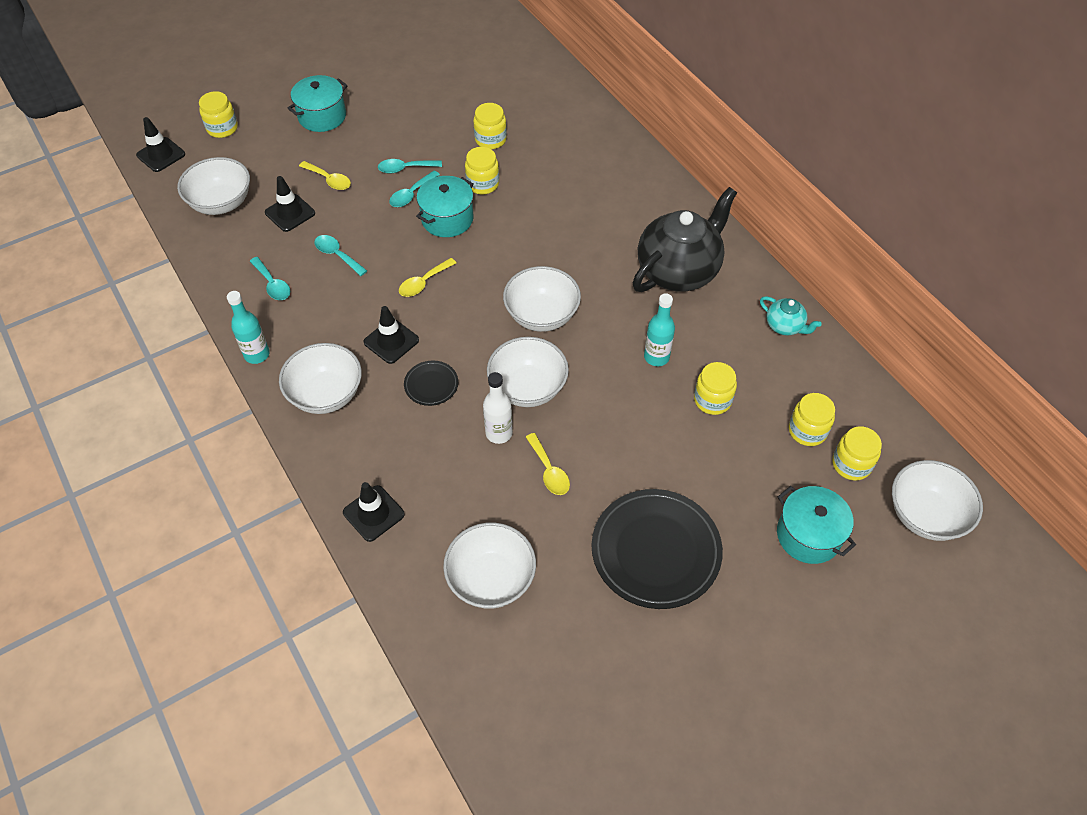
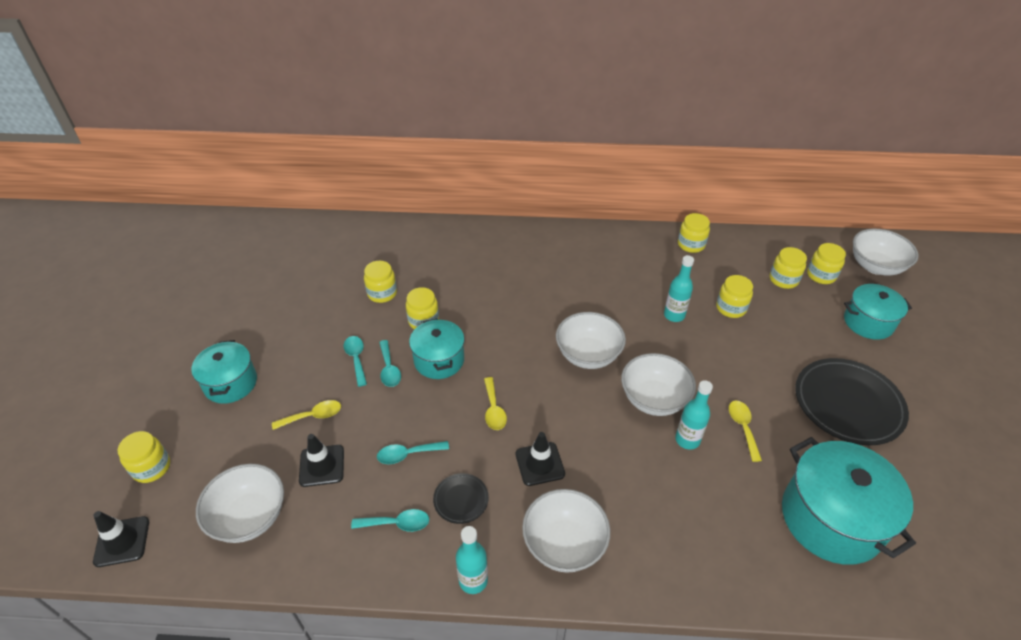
camera: 55 degrees left, 10 degrees down
(373, 513) = (722, 572): black traffic cone -> none
(405, 168) = (356, 359): turquoise spoon -> turquoise spoon turned 135 degrees clockwise
(431, 385) = (608, 459): black plate -> black plate (461, 500)
(491, 579) = (831, 519): white bowl -> turquoise pot
(499, 433) = (687, 440): white bottle -> turquoise bottle
(549, 471) = (743, 427): yellow spoon -> yellow spoon turned 105 degrees counterclockwise
(679, 270) = (604, 265): black teapot -> none
(785, 326) = (691, 245): turquoise teapot -> yellow jar

